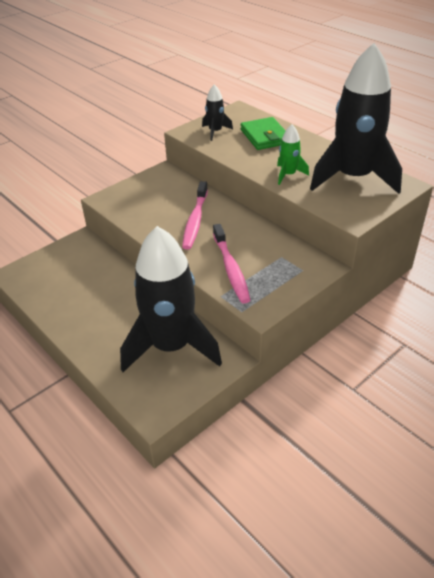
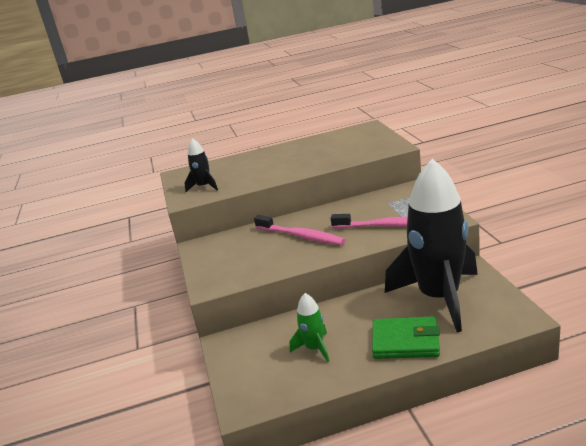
camera: 60 degrees left, 15 degrees down
(265, 137) = (241, 166): green wallet -> green wallet (405, 341)
(288, 175) = (312, 162): green rocket -> green rocket (314, 348)
(353, 178) = (342, 141): black rocket -> none

